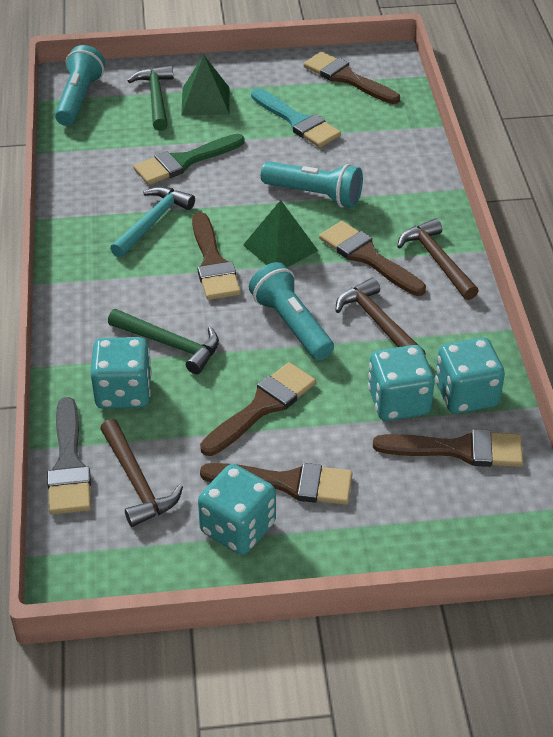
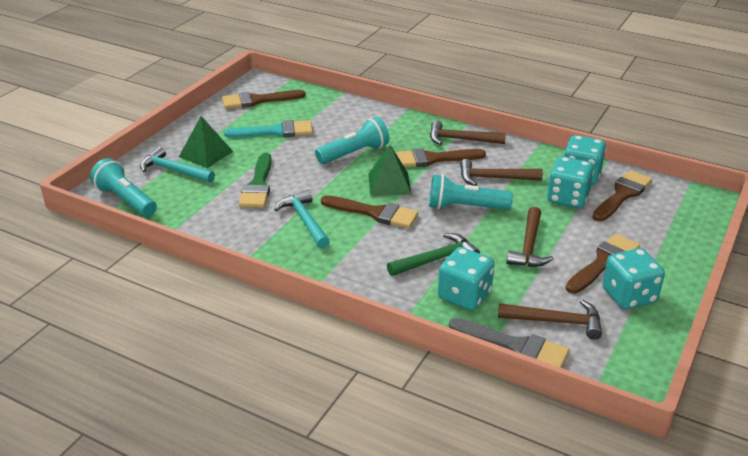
camera: 55 degrees left, 10 degrees down
(156, 98) = (174, 170): green hammer -> turquoise hammer
(262, 407) = (529, 246): brown brush -> brown hammer

